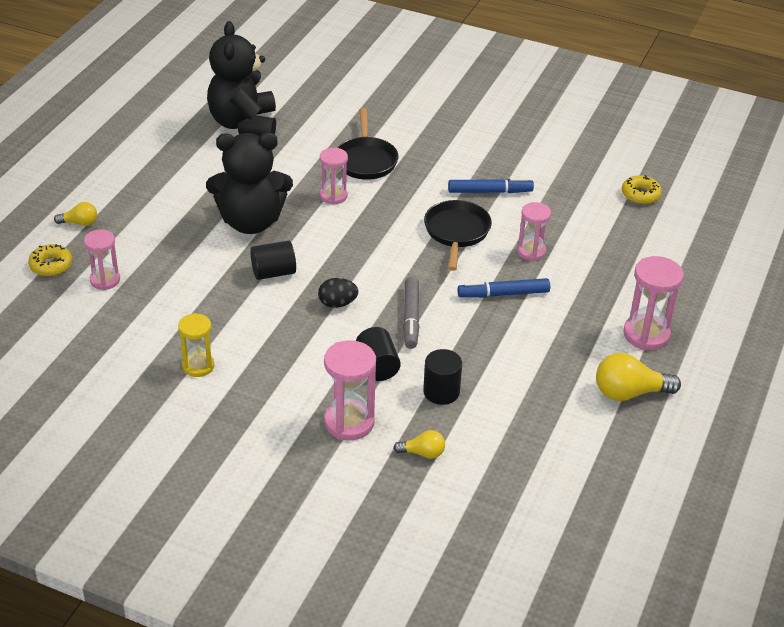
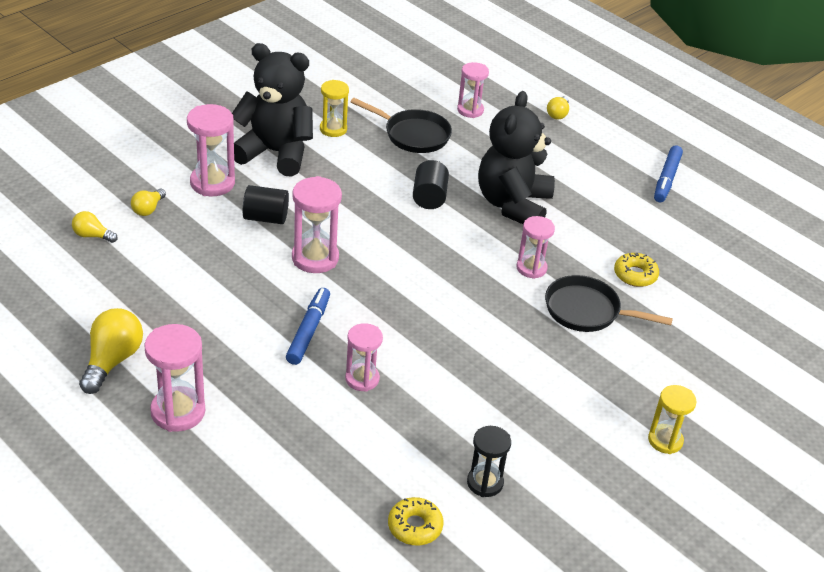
camera: 110 degrees right, 0 degrees up
(51, 265) = (505, 90): yellow donut -> yellow donut (635, 275)
(244, 124) = (688, 244): black teddy bear -> black teddy bear (275, 153)
(337, 304) = (363, 221): black egg -> none
(411, 317) = (315, 258): grey marker -> pink hourglass
(441, 392) = (207, 243): black cylinder -> none
(456, 232) = (425, 334): black pan -> black pan (413, 135)
(474, 109) = (665, 440): none -> yellow hourglass
(489, 191) = (486, 388): blue marker -> blue marker (667, 179)
(491, 476) = (92, 236): none -> yellow light bulb
(578, 174) = (485, 483): none -> black hourglass

